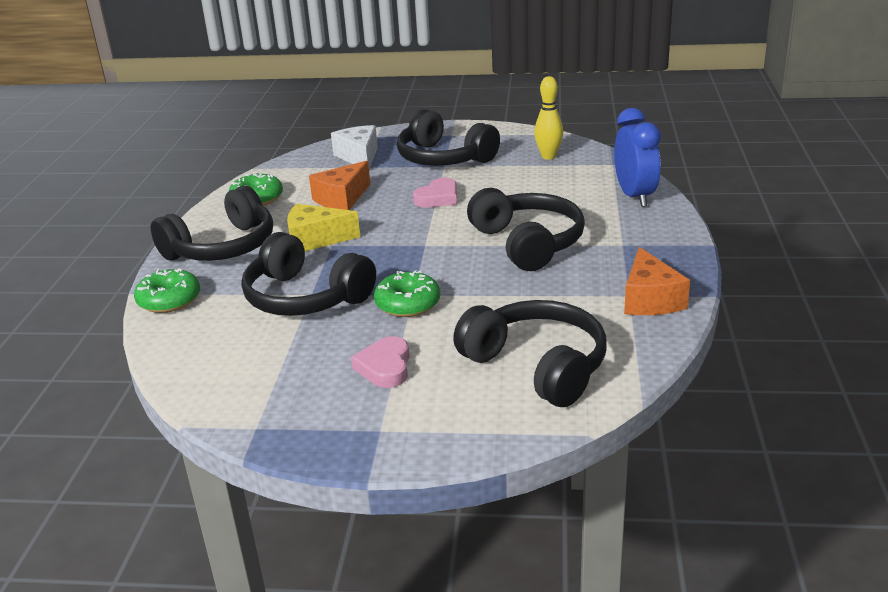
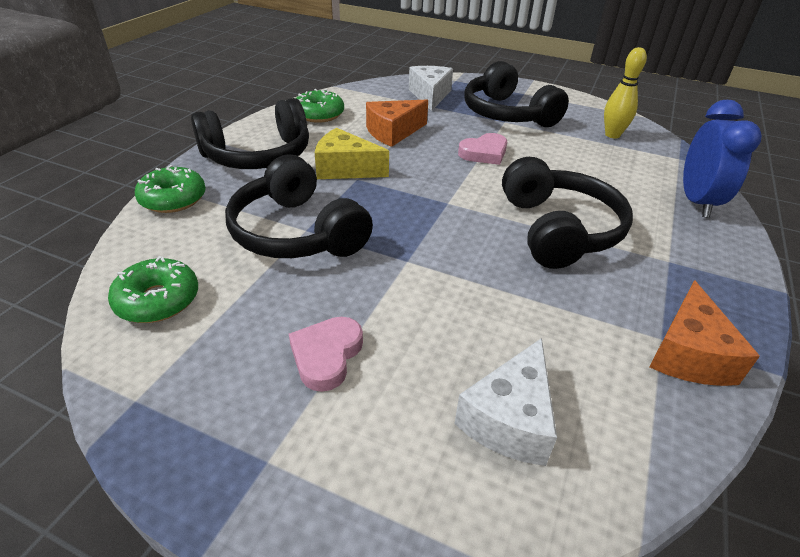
camera: 15 degrees right, 10 degrees up
(408, 304) = (395, 272): green donut -> green donut (158, 300)
(537, 366) = (509, 419): black headphones -> white cheese

